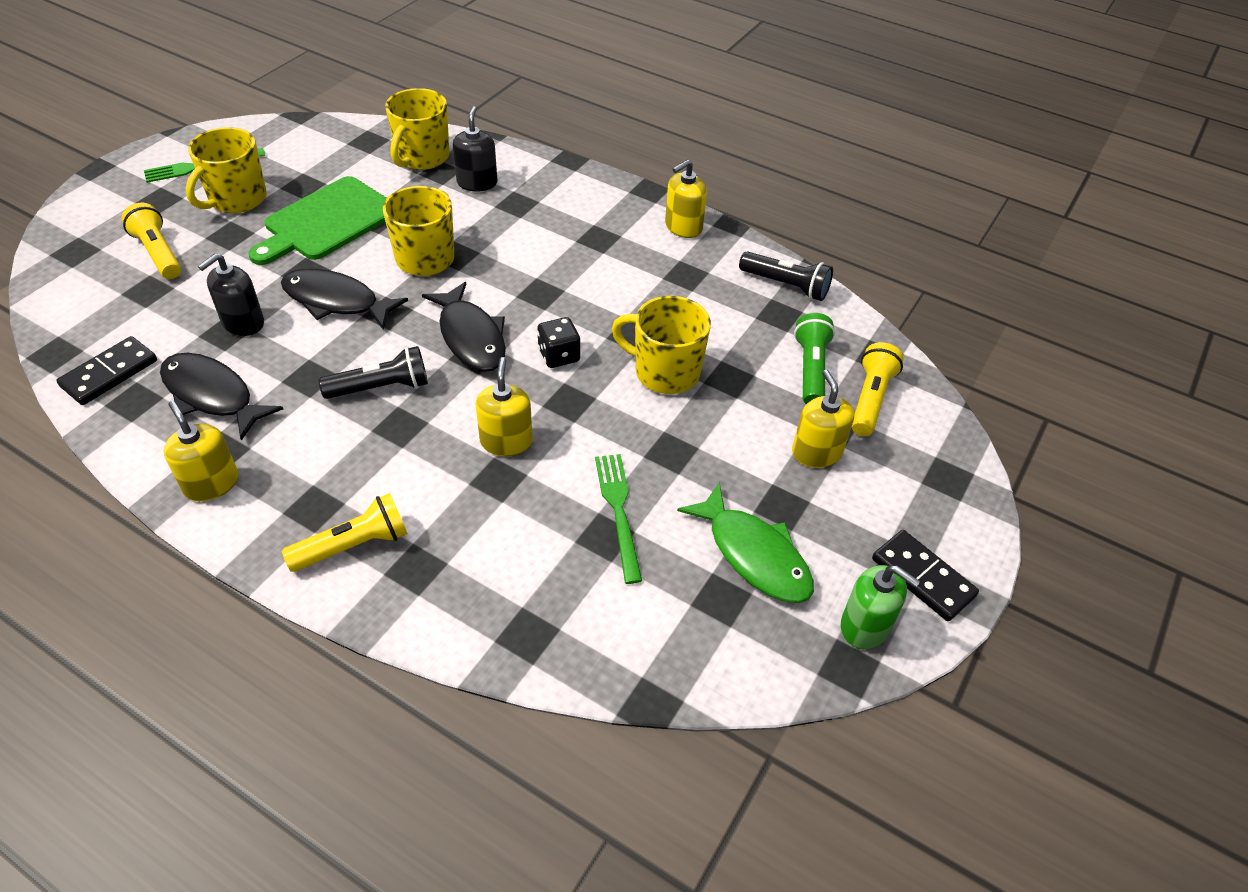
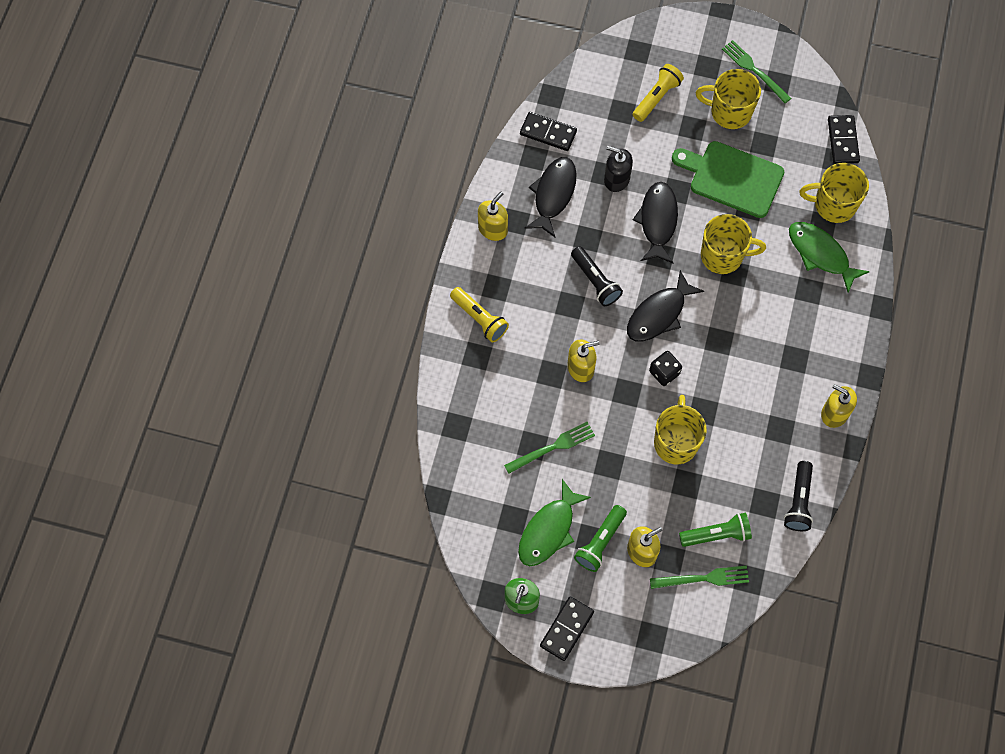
camera: 75 degrees right, 20 degrees up
(348, 130) = (842, 141): none -> black domino
(477, 183) = (821, 254): black soap dispenser -> green fish
(790, 496) = (600, 542): none -> green flashlight
(870, 399) = (703, 578): yellow flashlight -> green fork

